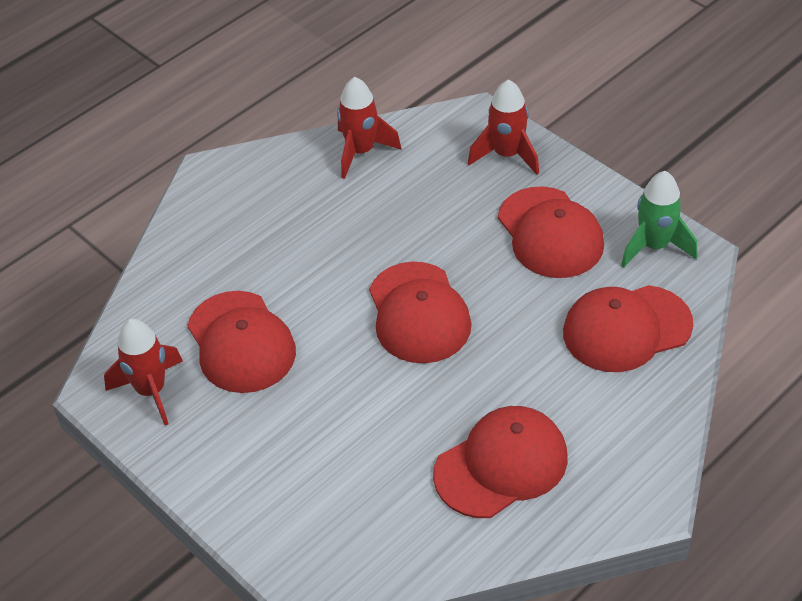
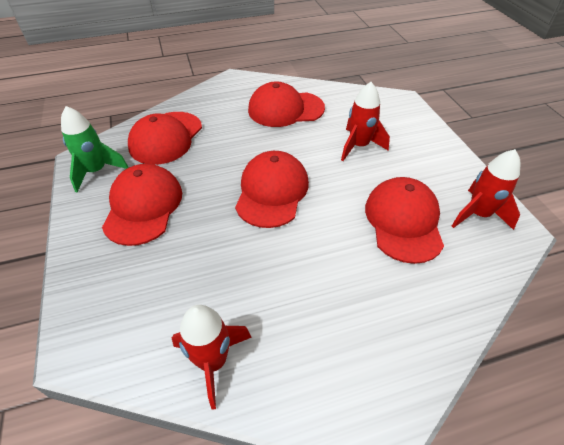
camera: 155 degrees left, 0 degrees up
(506, 155) = (101, 287): red rocket -> red rocket (359, 146)
(626, 329) = (166, 138): red cap -> red cap turned 105 degrees clockwise

